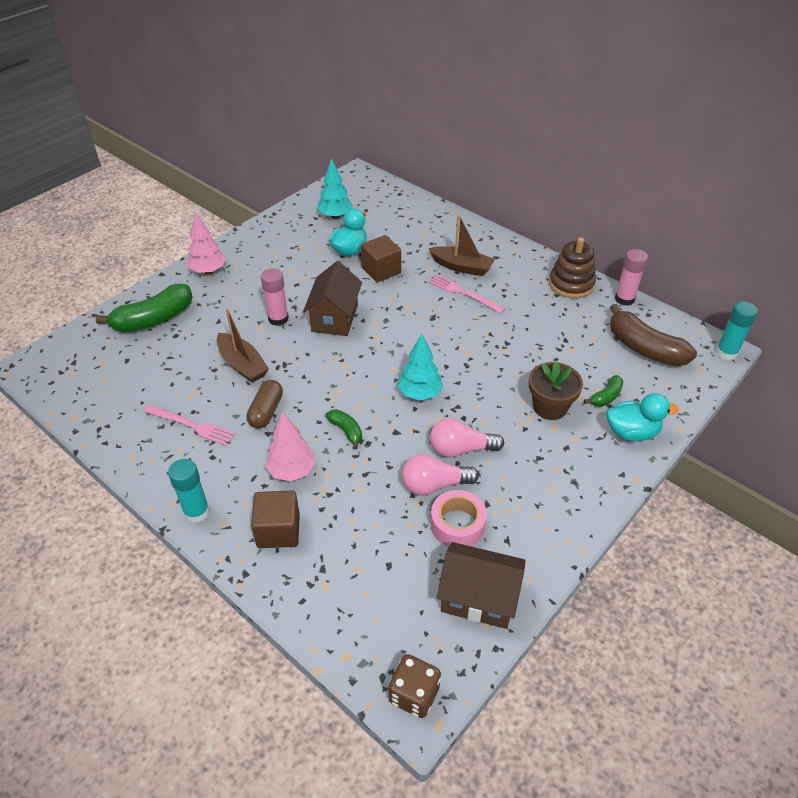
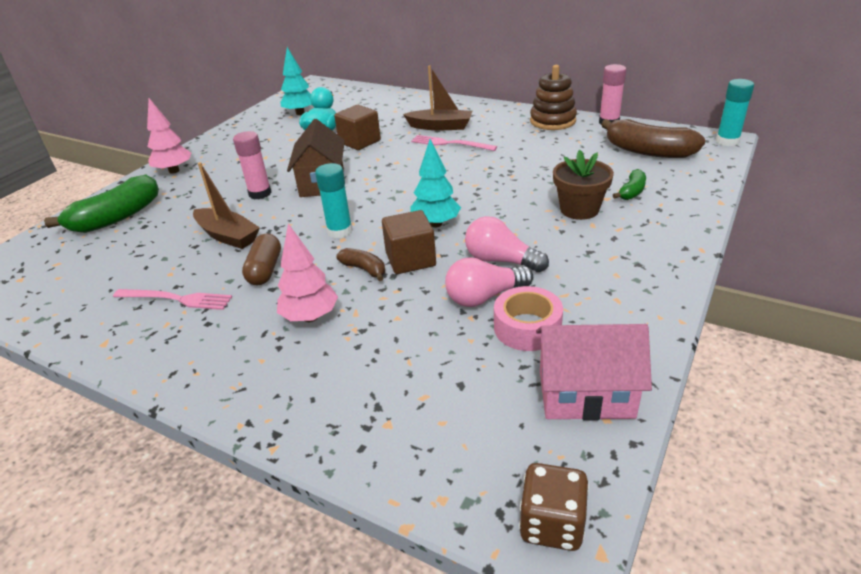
camera: 10 degrees left, 10 degrees down
(196, 511) = (197, 381): turquoise glue stick -> turquoise glue stick (340, 231)
(278, 530) = (309, 378): brown cube -> brown cube (410, 259)
(346, 431) = (364, 269): green banana -> brown banana
(460, 449) = (500, 260): pink light bulb -> pink light bulb turned 45 degrees clockwise
(478, 598) = (585, 394): brown house -> pink house
(632, 432) = (674, 213): turquoise duck -> none

